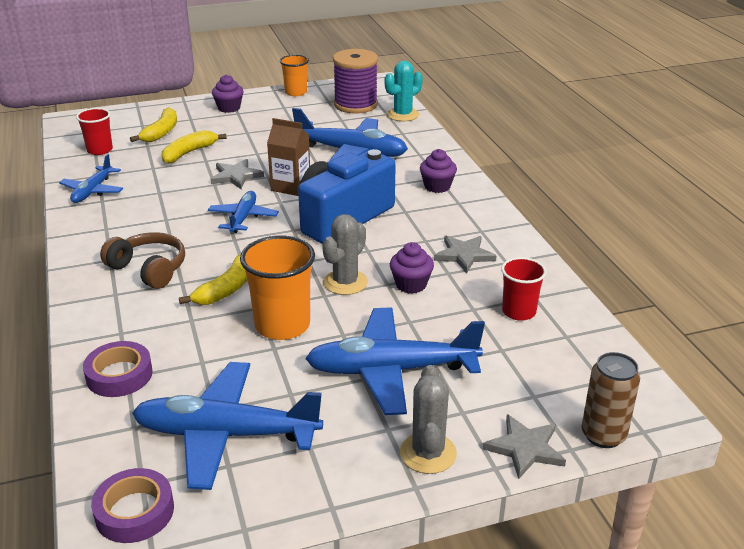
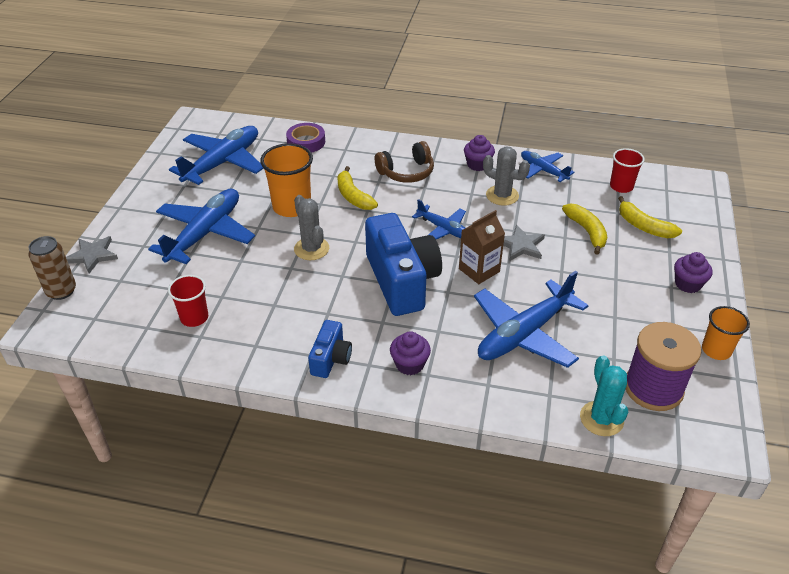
camera: 120 degrees right, 10 degrees up
(134, 511) = (205, 128): purple tape -> none
(411, 284) = (278, 279): purple cupcake -> purple cupcake (478, 165)
(428, 453) = (133, 220): grey cactus -> grey cactus (502, 195)
(464, 255) = (287, 325): grey star -> none
(474, 220) = (331, 359): none -> blue camera

